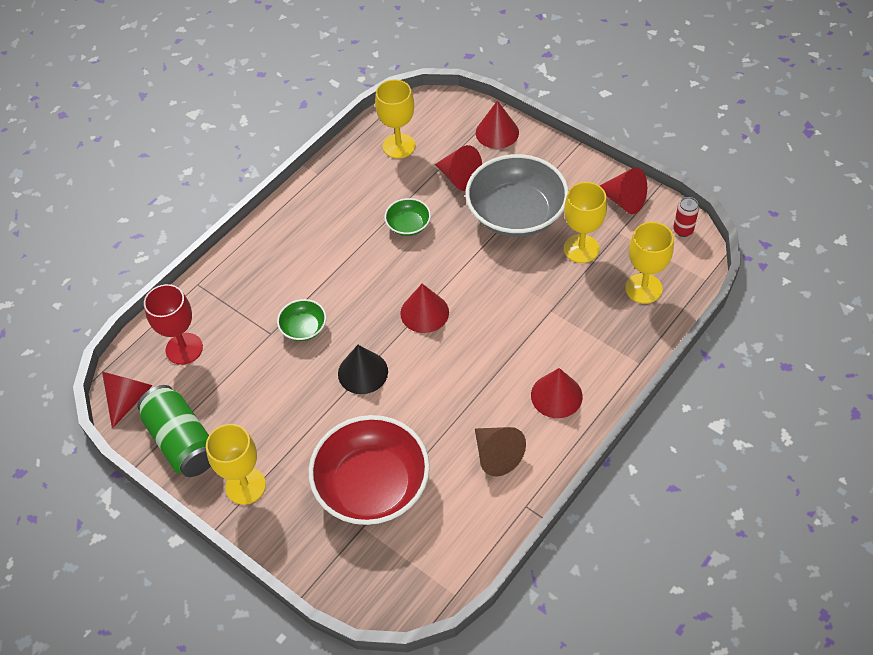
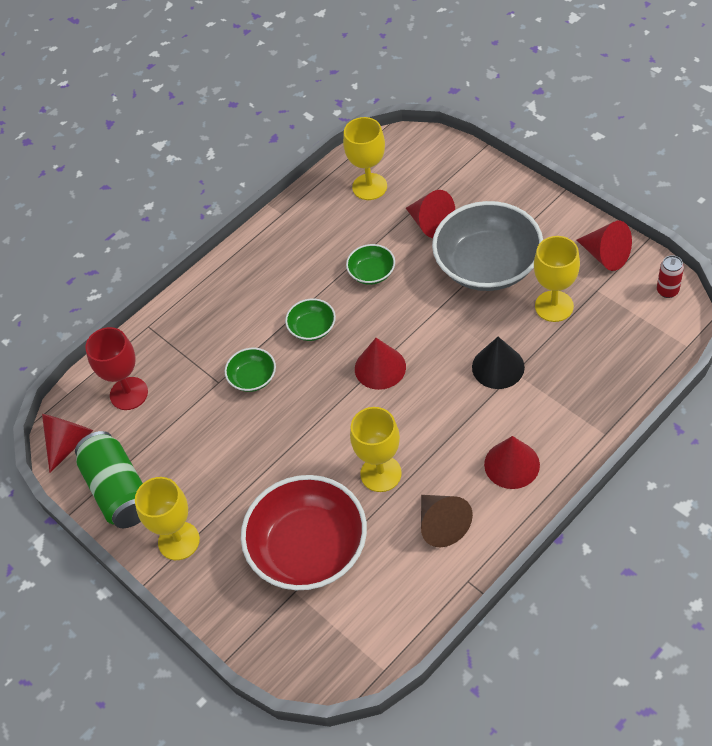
camera: 10 degrees right, 0 degrees up
(356, 279) = (312, 328): none -> green bowl
(363, 372) = (309, 428): black cone -> black cone (498, 367)
(497, 132) = (475, 175): red cone -> none
(643, 288) = (617, 353): yellow goblet -> yellow goblet (381, 473)

